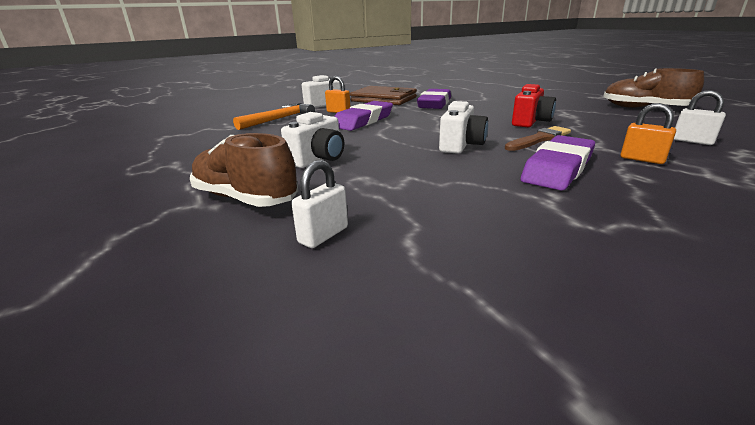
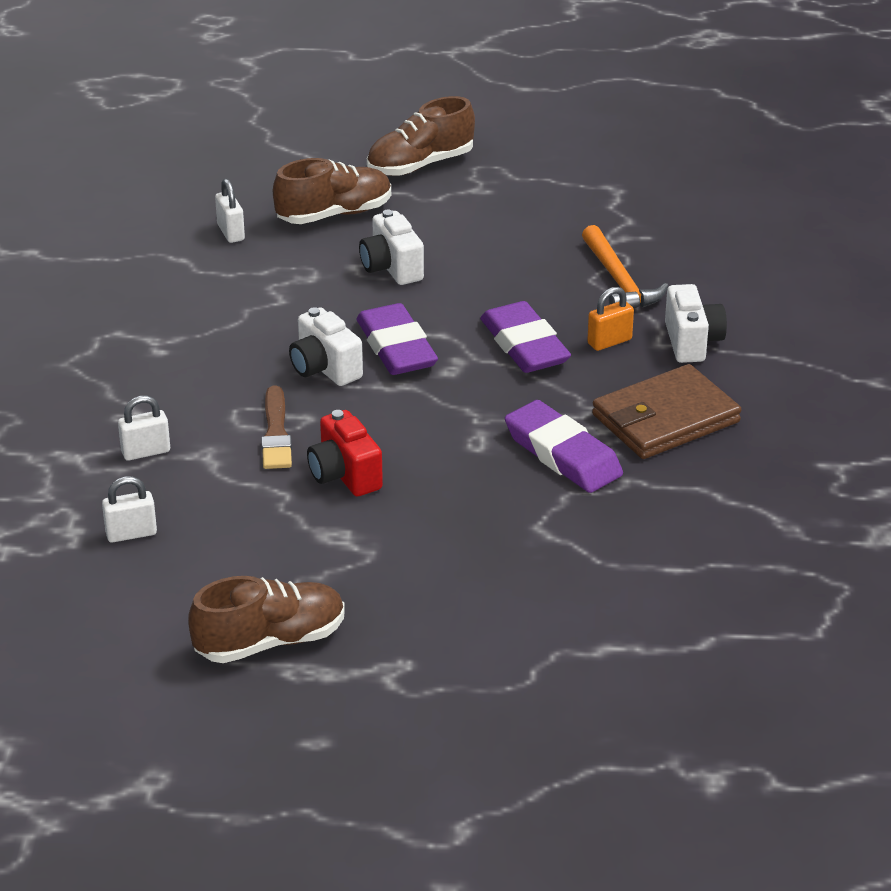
camera: 120 degrees right, 10 degrees up
(126, 191) = (420, 165): none -> brown shoe
(557, 169) = (194, 387): purple eraser -> purple eraser (396, 347)
(642, 159) = (146, 452): orange padlock -> white padlock

